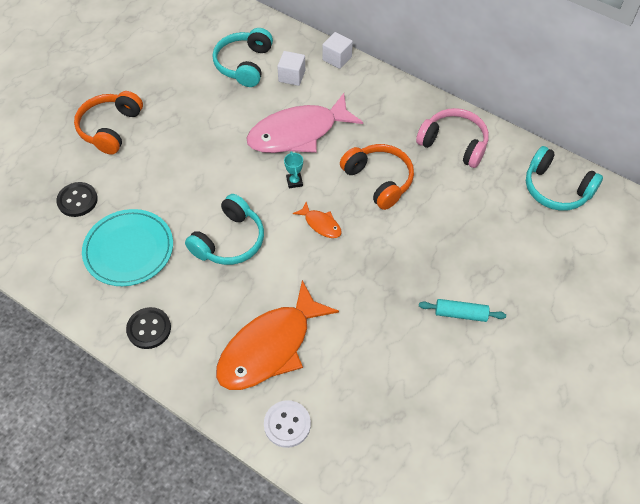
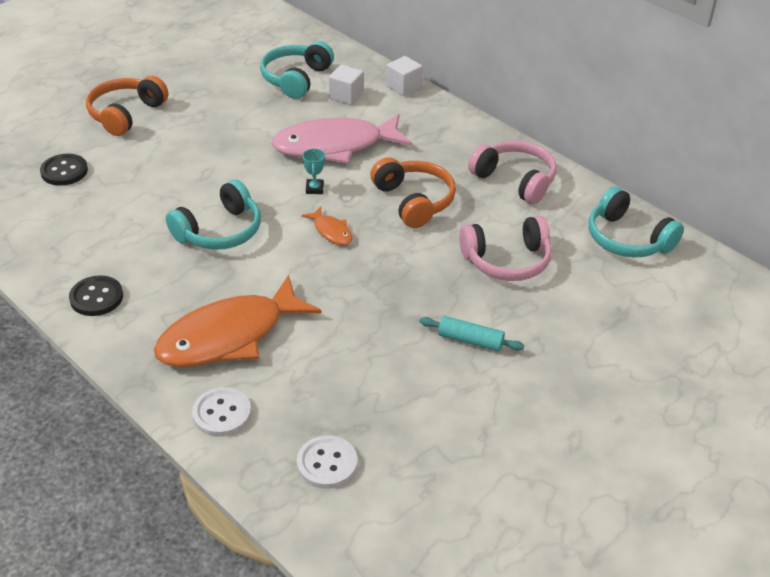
camera: 10 degrees right, 15 degrees down
(129, 250) = (103, 223): turquoise plate -> none
(383, 455) = (327, 463): none -> white button
(468, 228) = (507, 261): none -> pink headphones

